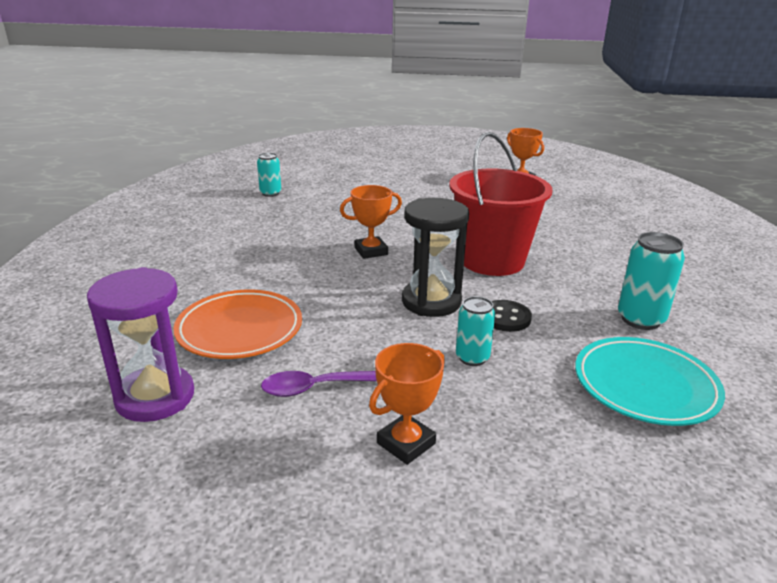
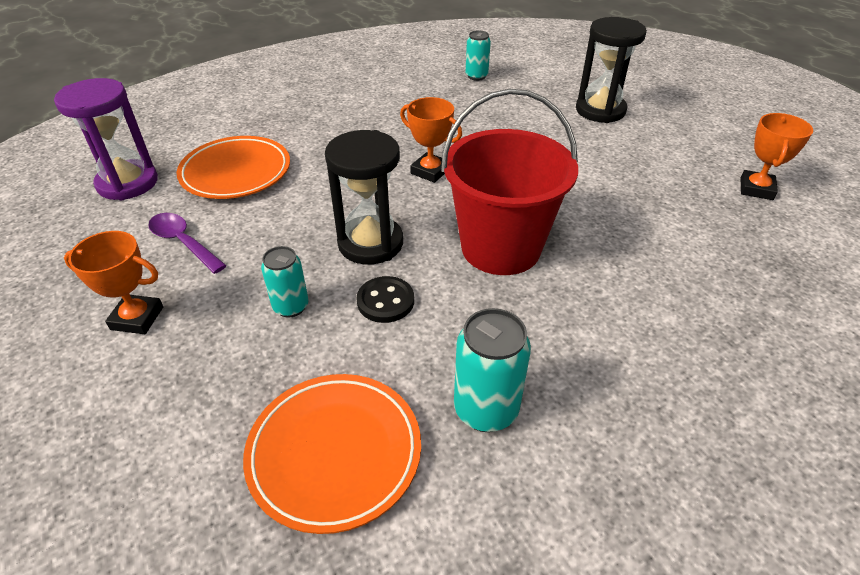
camera: 55 degrees right, 15 degrees up
(384, 179) = (600, 110): none -> black hourglass
(645, 386) = (335, 453): turquoise plate -> orange plate

